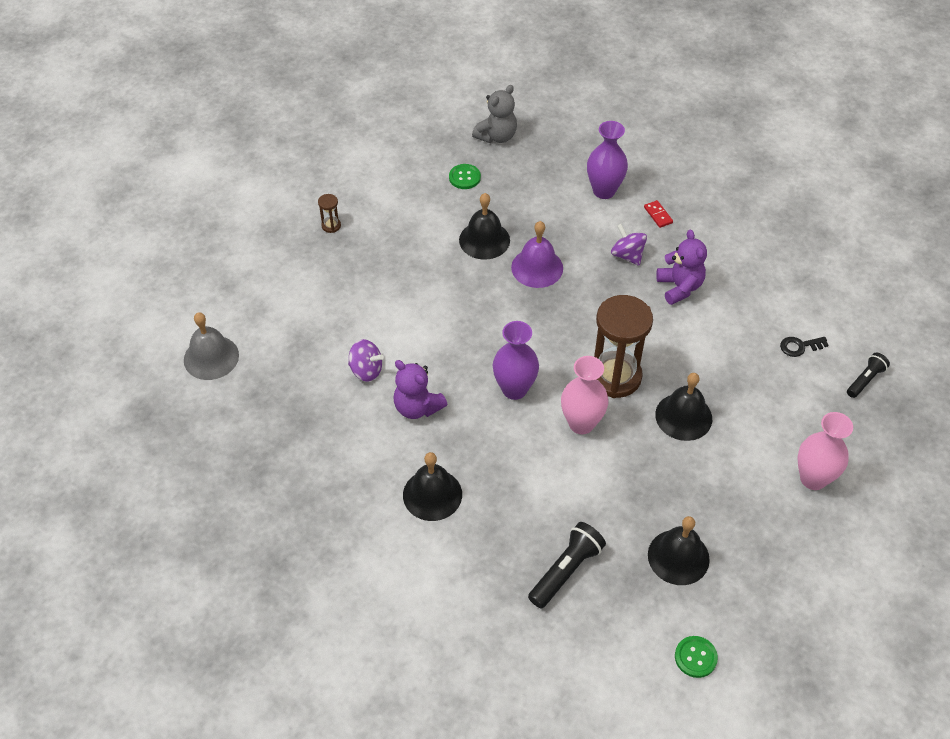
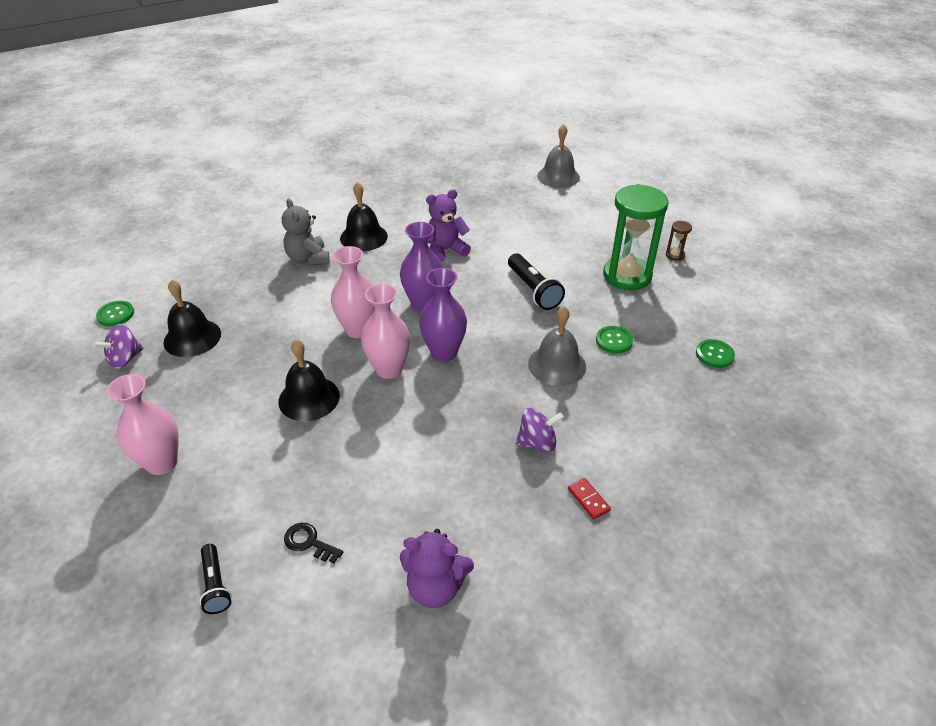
camera: 115 degrees right, 10 degrees down
(366, 370) = (499, 236): purple spinning top -> purple spinning top (125, 359)
(384, 252) = (627, 276): none -> green hourglass
(484, 240) = (614, 341): black bell -> green button
(496, 136) = (780, 401): grey teddy bear -> grey teddy bear (308, 259)
(537, 267) = (557, 365): purple bell -> grey bell
(566, 570) = (245, 277): black flashlight -> black flashlight (533, 290)
(604, 191) = (652, 464): purple vase -> purple vase (444, 353)
(615, 376) = (389, 369): brown hourglass -> pink vase
(658, 215) = (588, 500): red domino -> red domino turned 60 degrees clockwise
(679, 287) = (465, 468): purple teddy bear -> purple teddy bear (435, 587)
(800, 346) = (309, 542): black key -> black key turned 75 degrees counterclockwise

